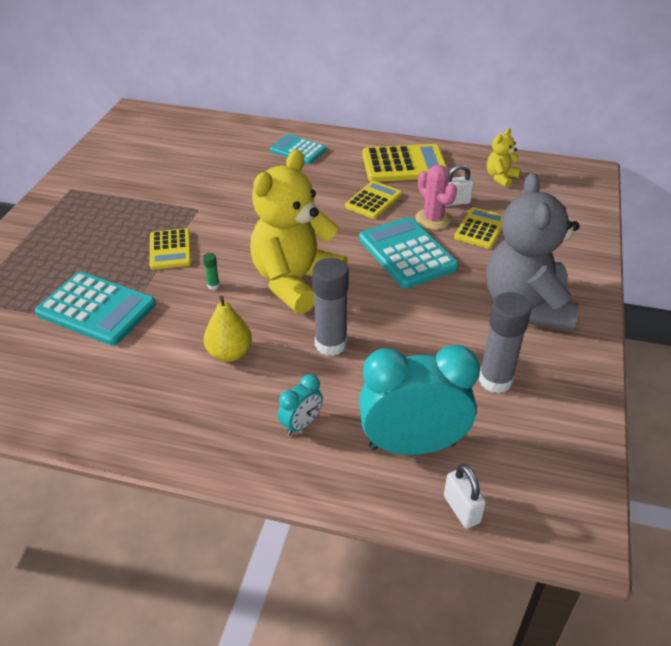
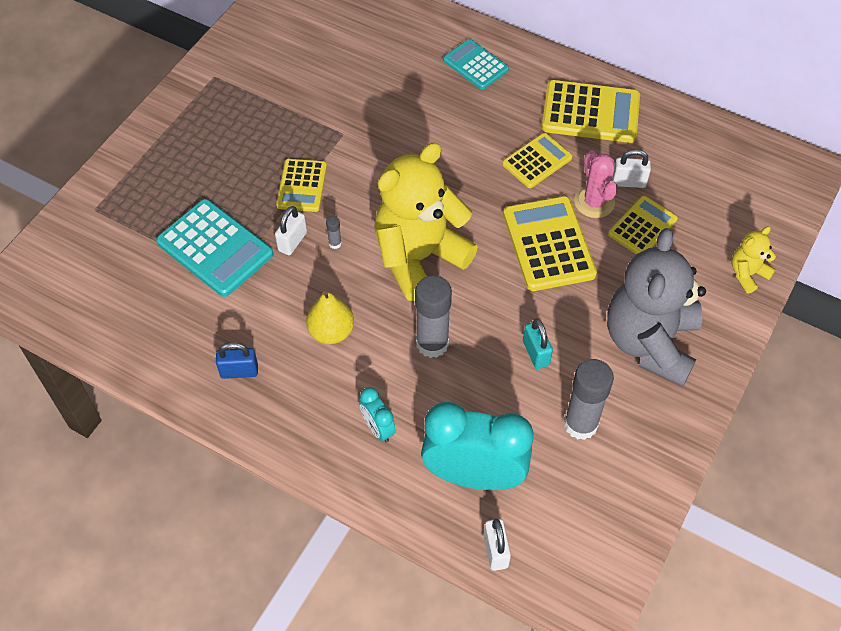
camera: 15 degrees right, 15 degrees up
(143, 404) = (239, 371): none -> blue padlock
(172, 291) = (292, 241): none -> white padlock
(213, 285) = (335, 243): green glue stick -> grey glue stick
(301, 424) = (378, 428): turquoise clock -> turquoise clock turned 90 degrees clockwise
(407, 253) = (548, 244): turquoise calculator -> yellow calculator
(430, 333) = (536, 353): none -> turquoise padlock
(500, 178) = (696, 156): yellow teddy bear -> yellow teddy bear (747, 274)

